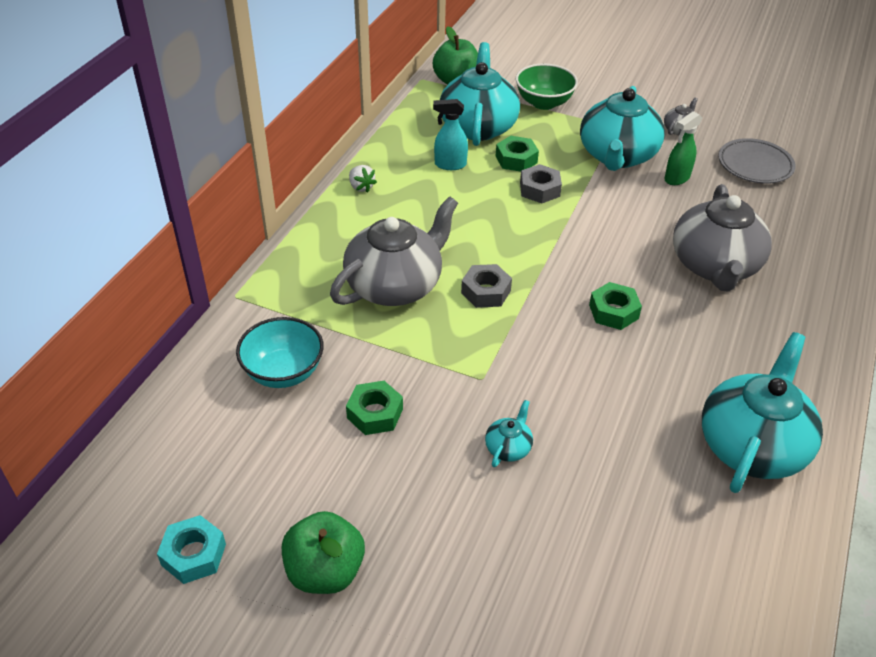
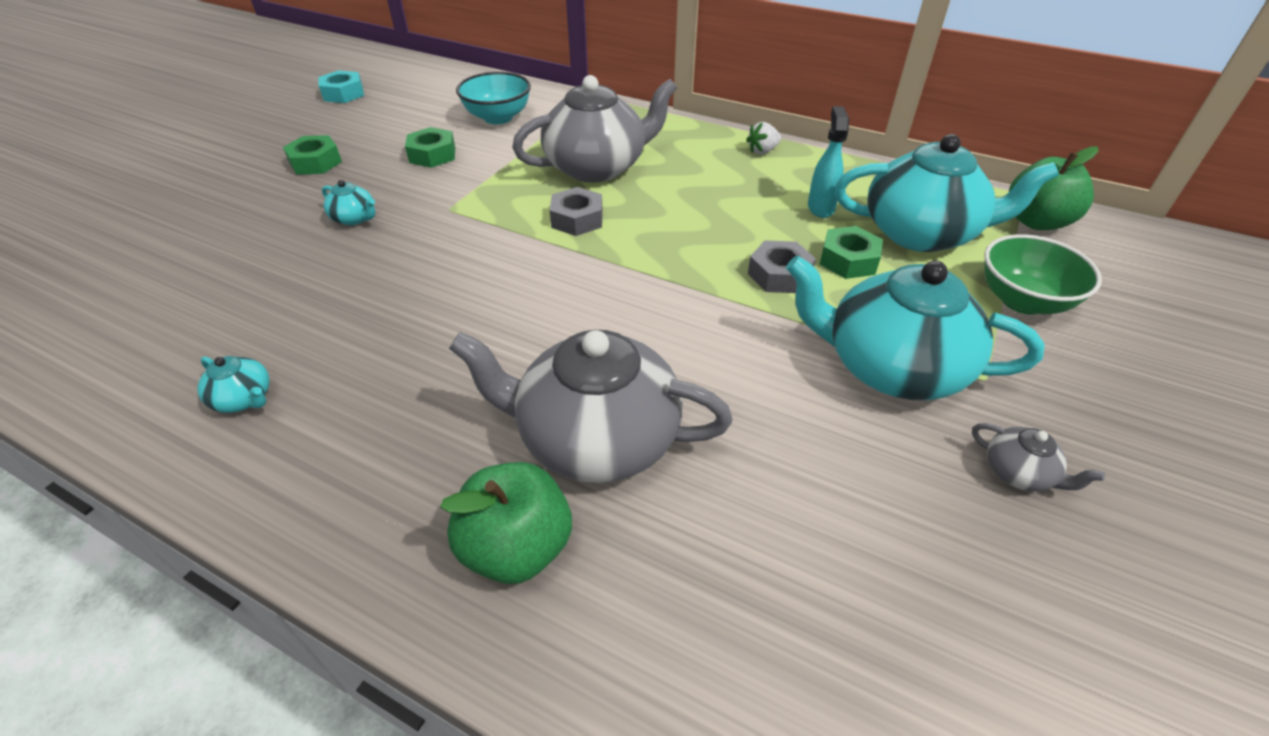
camera: 95 degrees right, 0 degrees up
(325, 571) = (293, 135): green apple -> green apple (517, 547)
(395, 285) = (597, 167): grey teapot -> grey teapot turned 75 degrees counterclockwise
(613, 311) = (520, 311): green nut -> green nut (315, 162)
(676, 178) = (841, 436): green spray bottle -> none
(752, 445) = (244, 399): turquoise teapot -> turquoise teapot, size x0.42
(755, 165) = (924, 587): grey plate -> none

